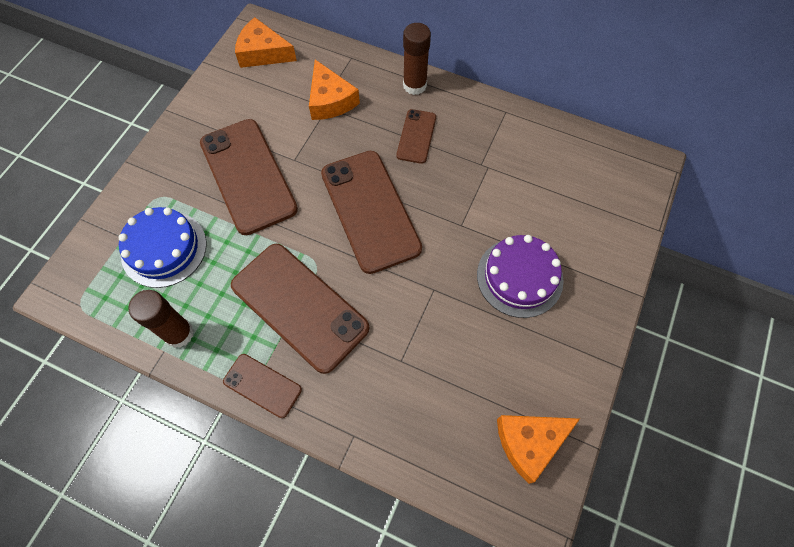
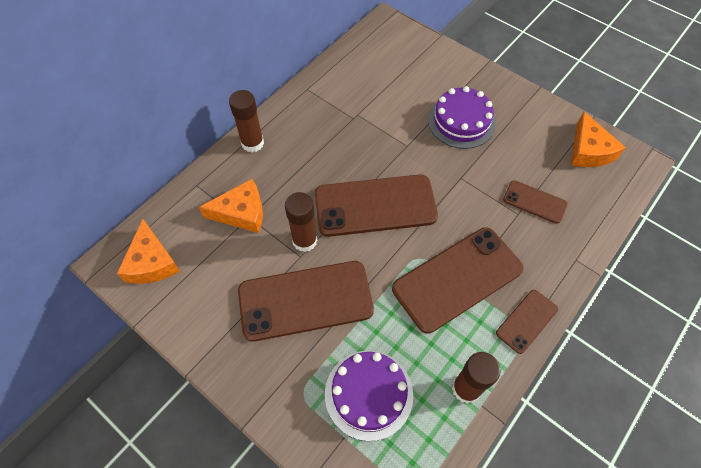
camera: 75 degrees left, 5 degrees down
(164, 249) = (368, 394): blue cake -> purple cake
(263, 53) = (152, 262): orange cheese -> orange cheese turned 45 degrees counterclockwise
(312, 159) = (304, 240): none -> brown glue stick
(416, 136) = (309, 155): brown phone -> brown phone (534, 202)

